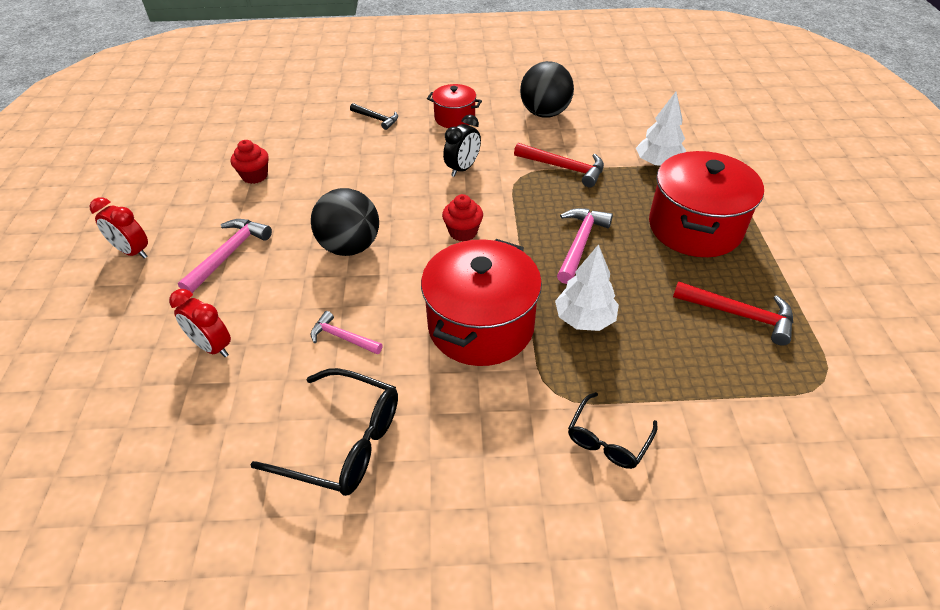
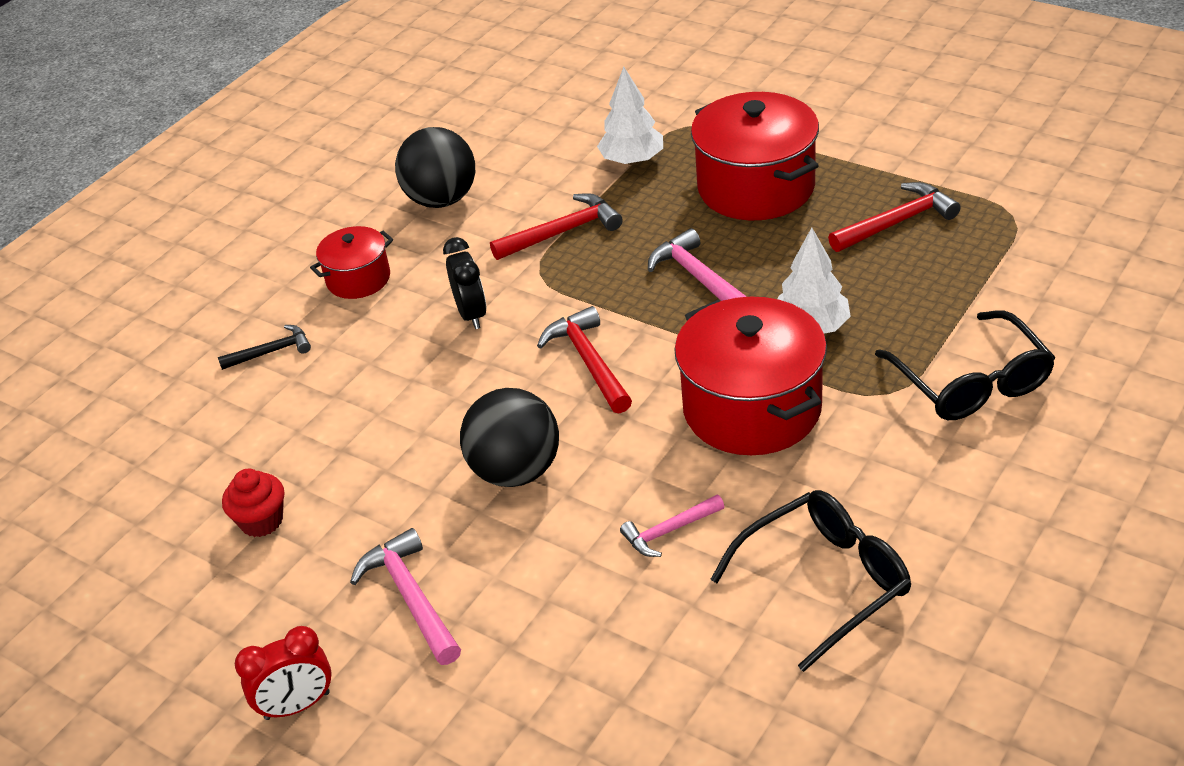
camera: 50 degrees left, 5 degrees down
(212, 347) = (577, 661): red clock -> none
(463, 232) = (589, 362): red cupcake -> red hammer
(608, 440) = (971, 383): black glasses -> black glasses, size x1.64

